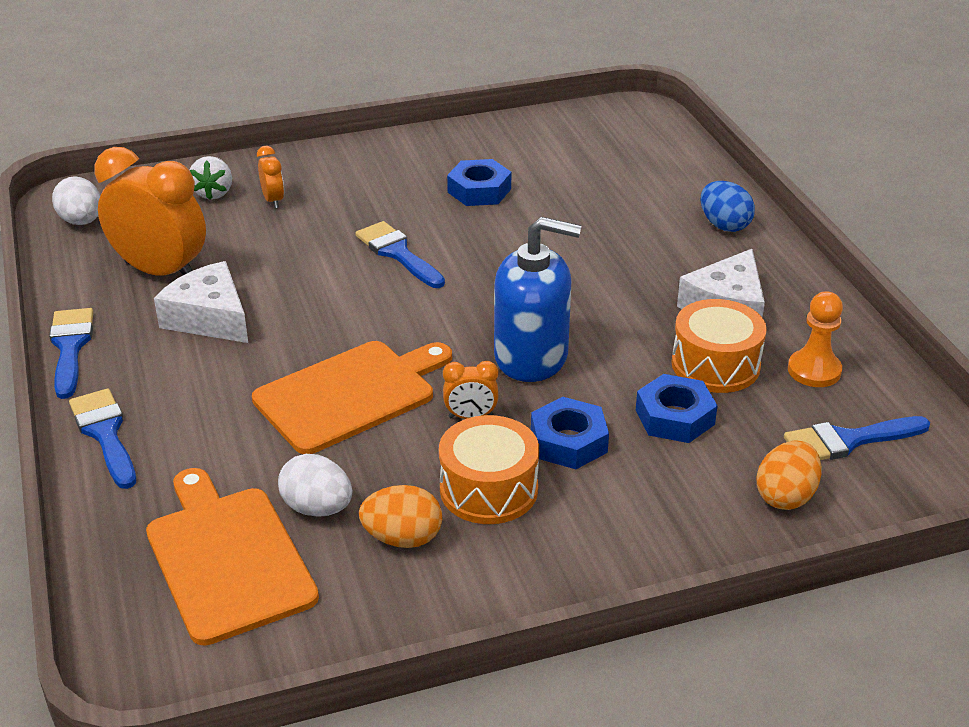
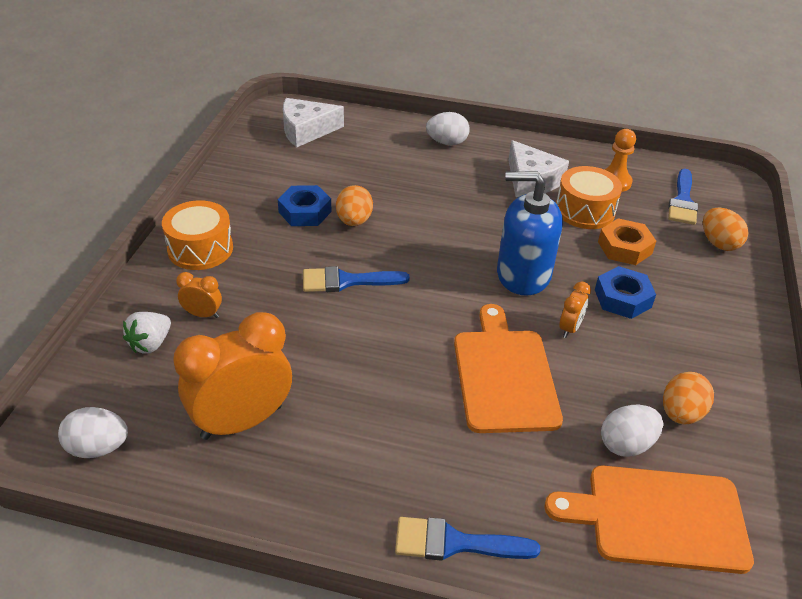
camera: 60 degrees left, 5 degrees up
(70, 347) = (305, 526): blue brush -> none
(209, 318) = (340, 416): white cheese -> white cheese (306, 130)
(213, 193) = (150, 344): white strawberry -> white strawberry turned 90 degrees clockwise
(488, 489) = (651, 352): orange drum -> orange drum (200, 249)
(498, 222) = (354, 221): none -> orange egg
(531, 356) = (523, 274): blue soap dispenser -> blue soap dispenser turned 120 degrees counterclockwise
(674, 417) = (624, 248): blue nut -> orange nut
(724, 225) = (447, 142): blue egg -> white egg

